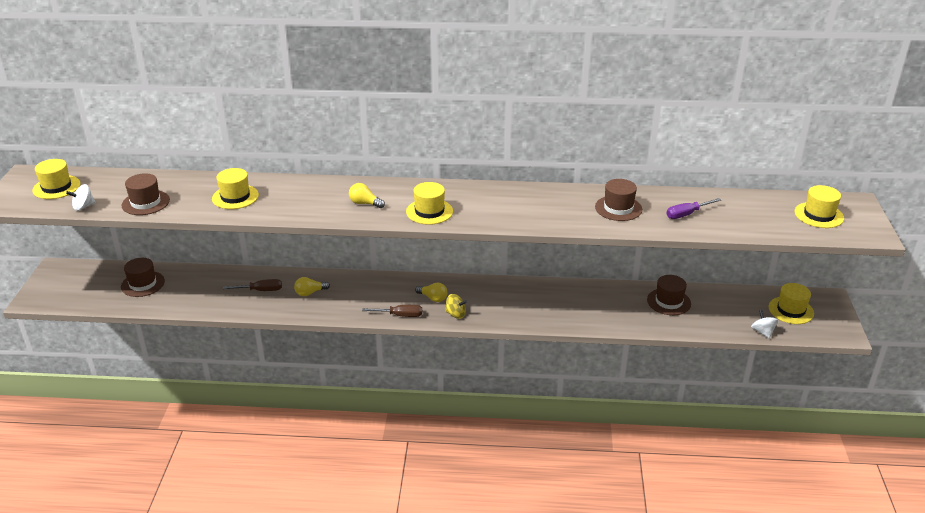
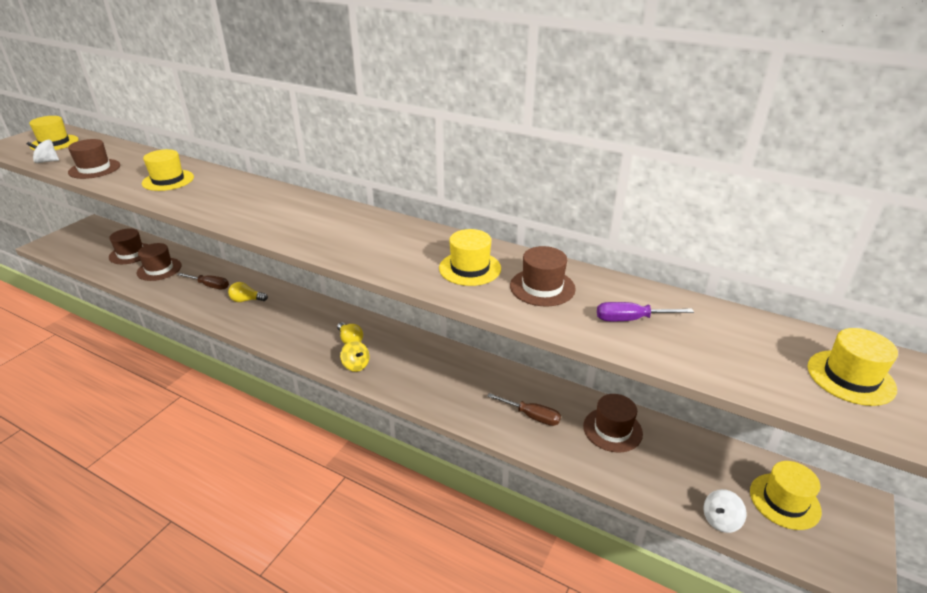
camera: 25 degrees right, 0 degrees up
(192, 290) = (159, 269): none -> brown hat
(365, 203) = (269, 213): yellow light bulb -> none
(400, 315) = (302, 349): brown screwdriver -> brown screwdriver (532, 416)
(429, 211) = (320, 236): yellow hat -> yellow hat (470, 268)
(762, 332) = (720, 520): white spinning top -> white spinning top turned 135 degrees counterclockwise

